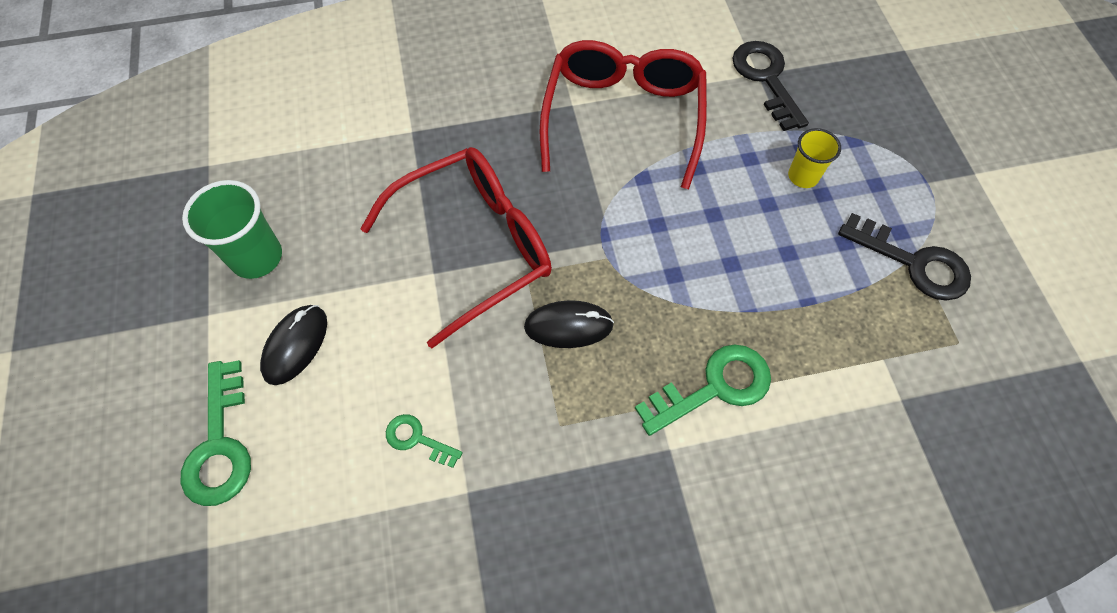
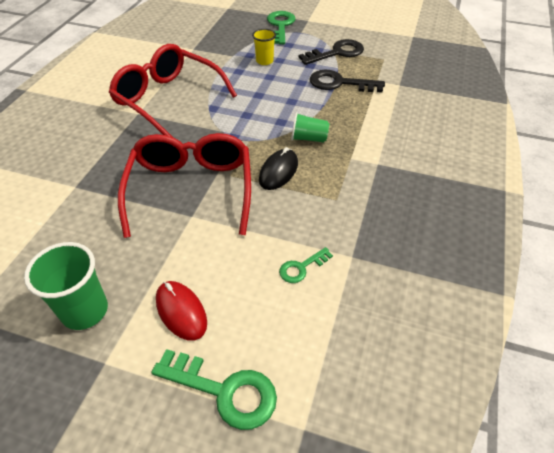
camera: 60 degrees left, 15 degrees down
(295, 345) = (181, 311): black mouse -> red mouse
(662, 329) = (308, 138): none -> green cup
(714, 387) = (354, 135): green key -> green key (280, 26)
(766, 79) = (199, 47): black key -> black key (340, 83)

